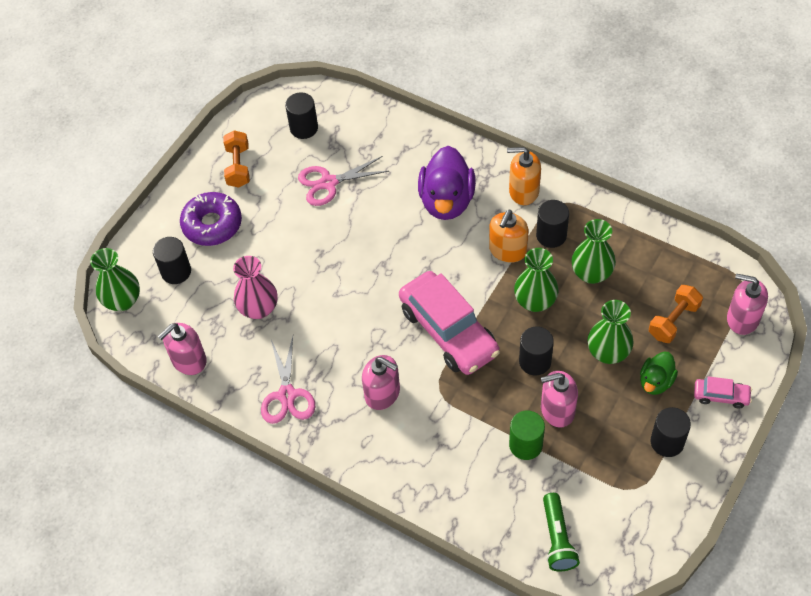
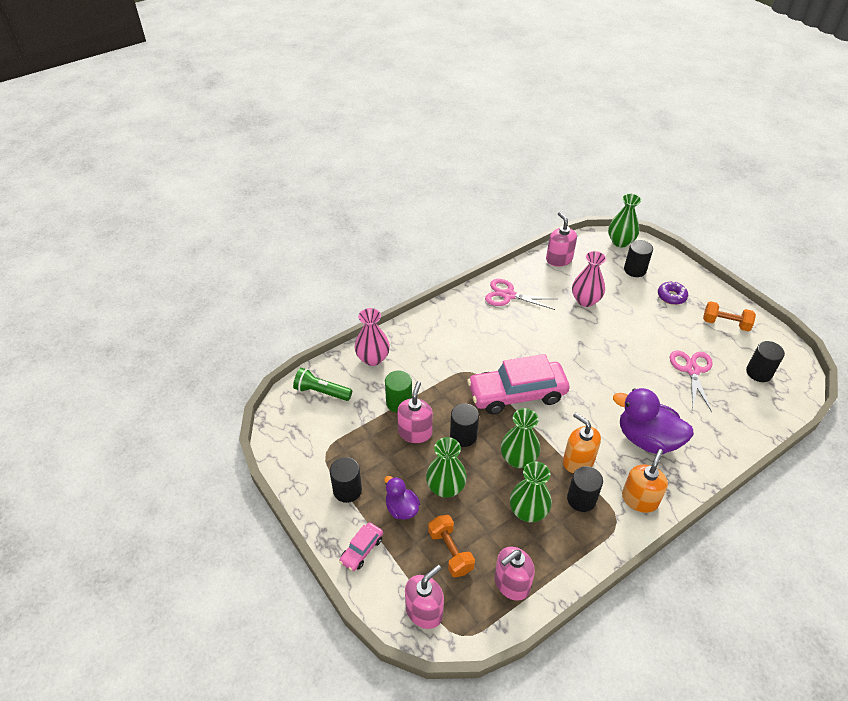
camera: 110 degrees right, 10 degrees down
(212, 224) = (671, 296): purple donut -> purple donut, size x0.62
(382, 393) = (484, 341): pink soap dispenser -> pink soap dispenser (511, 583)
(474, 506) = (373, 358): none -> pink vase
(656, 381) = (401, 508): green duck -> purple duck

